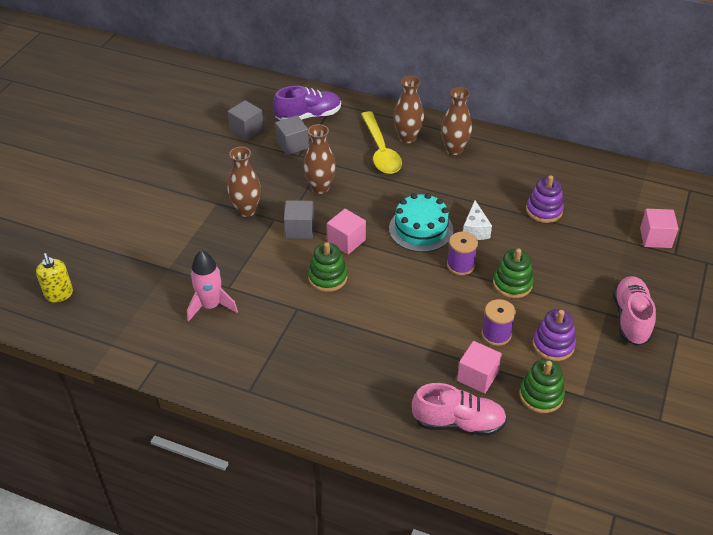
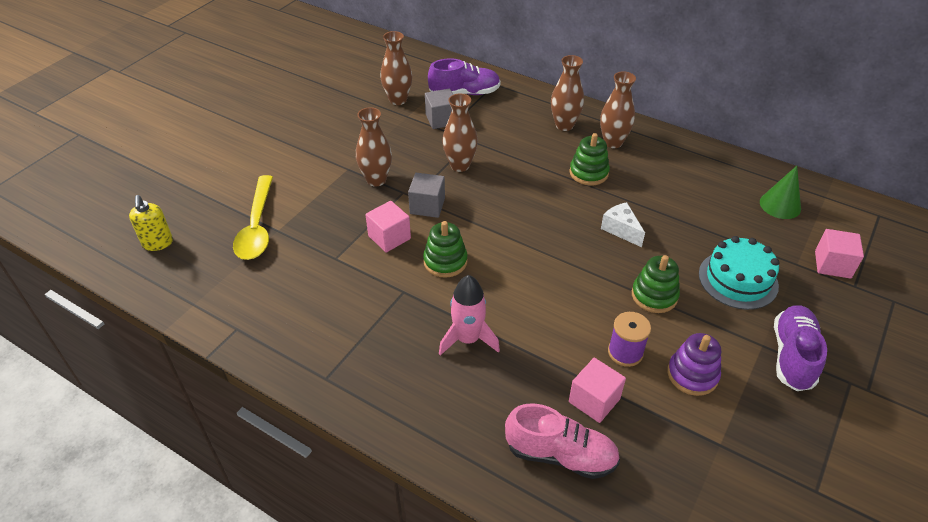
camera: 10 degrees right, 0 degrees up
(210, 306) = (310, 276): pink rocket -> pink rocket (468, 339)
(246, 130) = (398, 100): grey cube -> brown vase
(346, 241) = (475, 224): pink cube -> pink cube (389, 237)
(380, 151) = (533, 135): yellow spoon -> yellow spoon (257, 227)
(421, 229) = (560, 221): turquoise cake -> turquoise cake (738, 279)
(460, 265) = (597, 267): purple spool -> none
(475, 230) = (621, 230): white cheese -> white cheese turned 135 degrees clockwise
(541, 395) = (668, 435): green stacking toy -> green stacking toy (588, 173)
(544, 210) = (703, 218): purple stacking toy -> none
(607, 191) = (780, 205): none -> green cone
(631, 318) = (792, 356): pink shoe -> purple shoe

